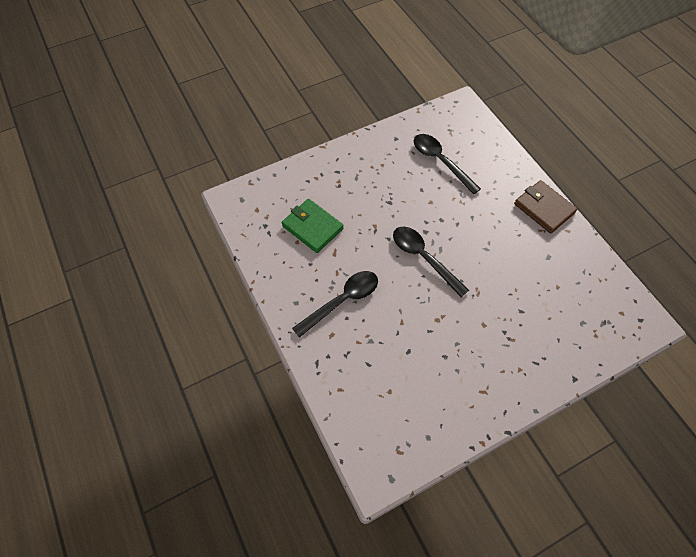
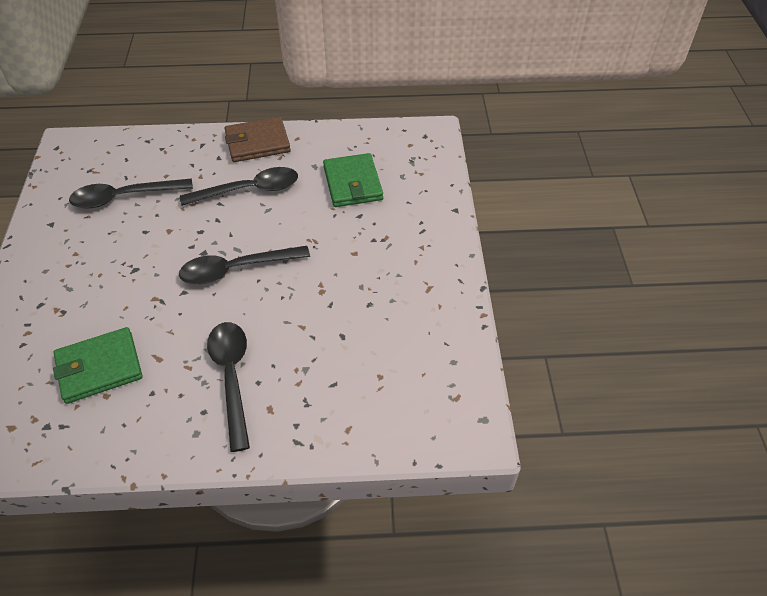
camera: 65 degrees left, 10 degrees down
(496, 228) = (249, 190): none -> black spoon
(549, 291) = (352, 183): none -> green wallet

